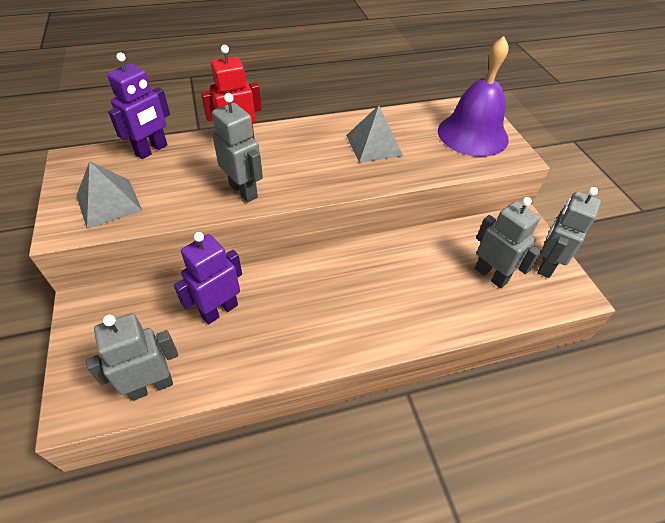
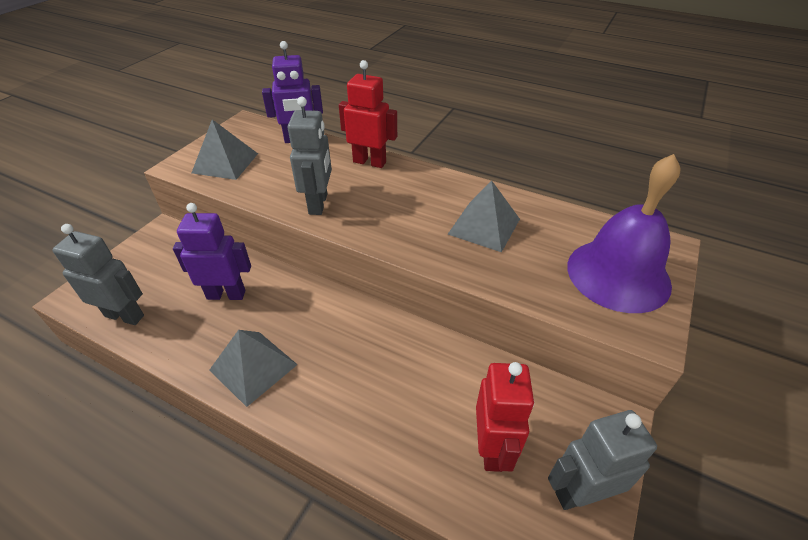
camera: 45 degrees right, 5 degrees down
(309, 338) = (253, 367): none -> grey pyramid
(491, 275) = (492, 448): grey robot -> red robot

